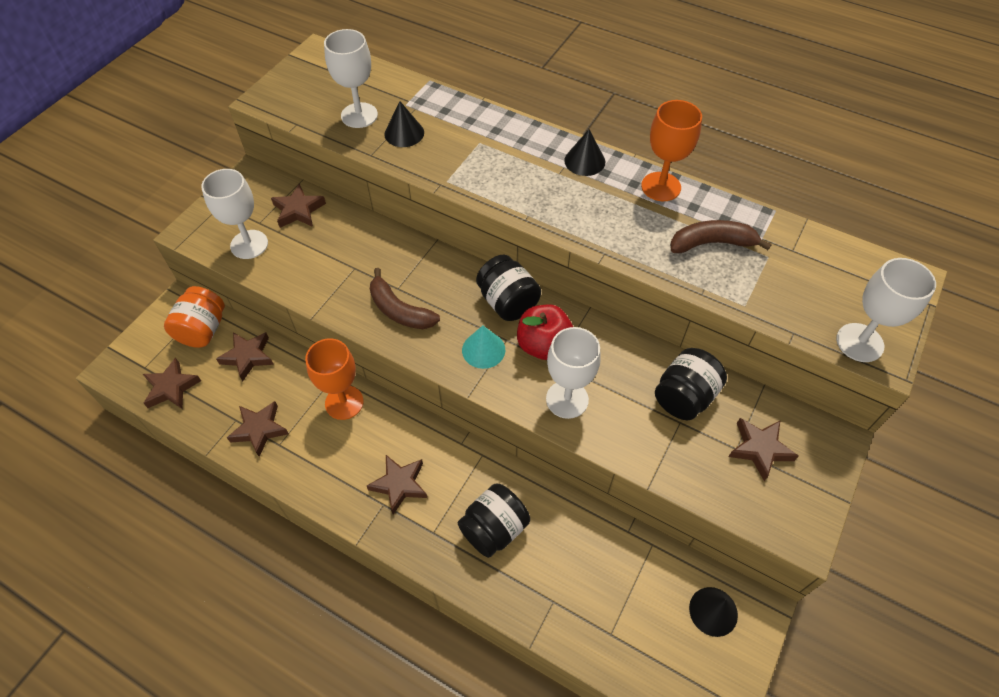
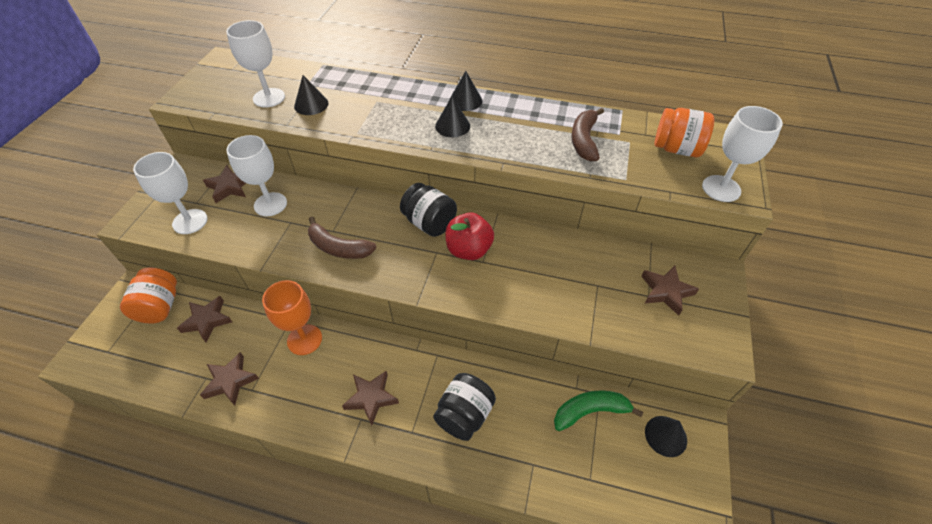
camera: 15 degrees left, 5 degrees down
(171, 388) = (137, 363): brown star -> none
(483, 350) = (419, 264): turquoise cone -> none
(559, 193) = (452, 126): none -> black cone
(567, 399) = (501, 288): white goblet -> white goblet (270, 204)
(635, 561) = (590, 411): none -> green banana
(661, 187) = (531, 108): orange goblet -> none
(684, 397) = (594, 265): black jar -> none
(712, 243) = (584, 140): brown banana -> brown banana turned 60 degrees counterclockwise
(824, 278) = (676, 149): none -> orange jar

